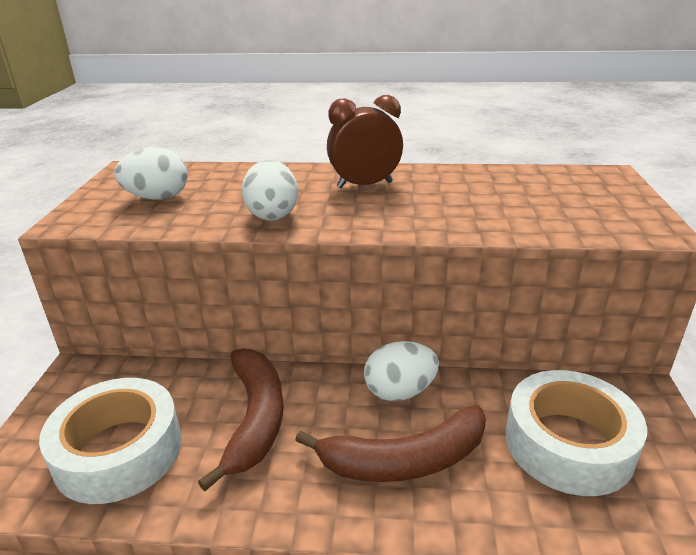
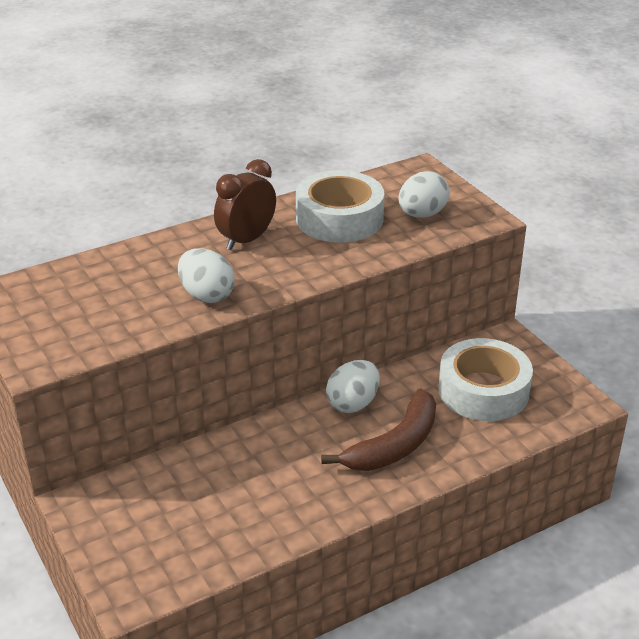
camera: 35 degrees left, 5 degrees up
(119, 451) = (193, 531): white tape -> white tape (339, 218)
(157, 198) = (80, 313): white egg -> white egg (422, 214)
(255, 418) = (269, 466): brown banana -> none

